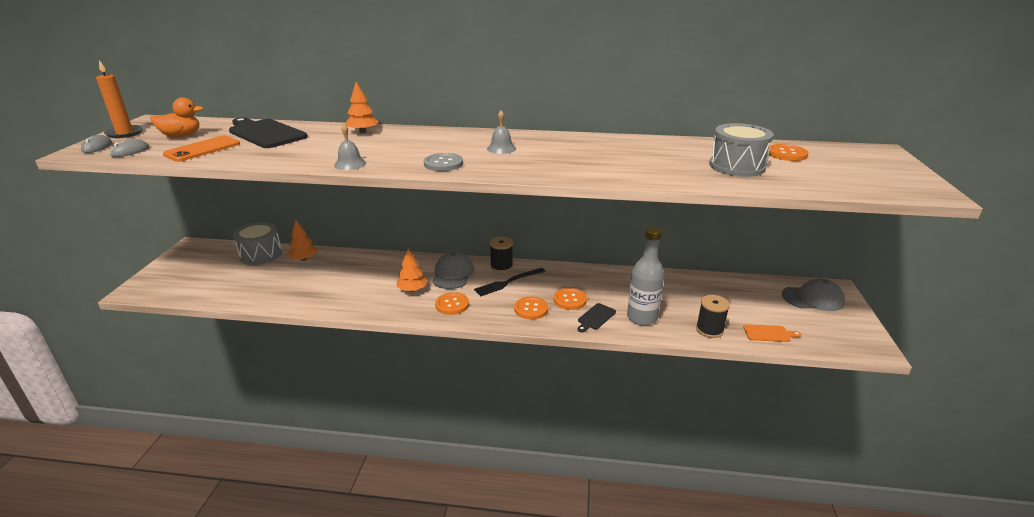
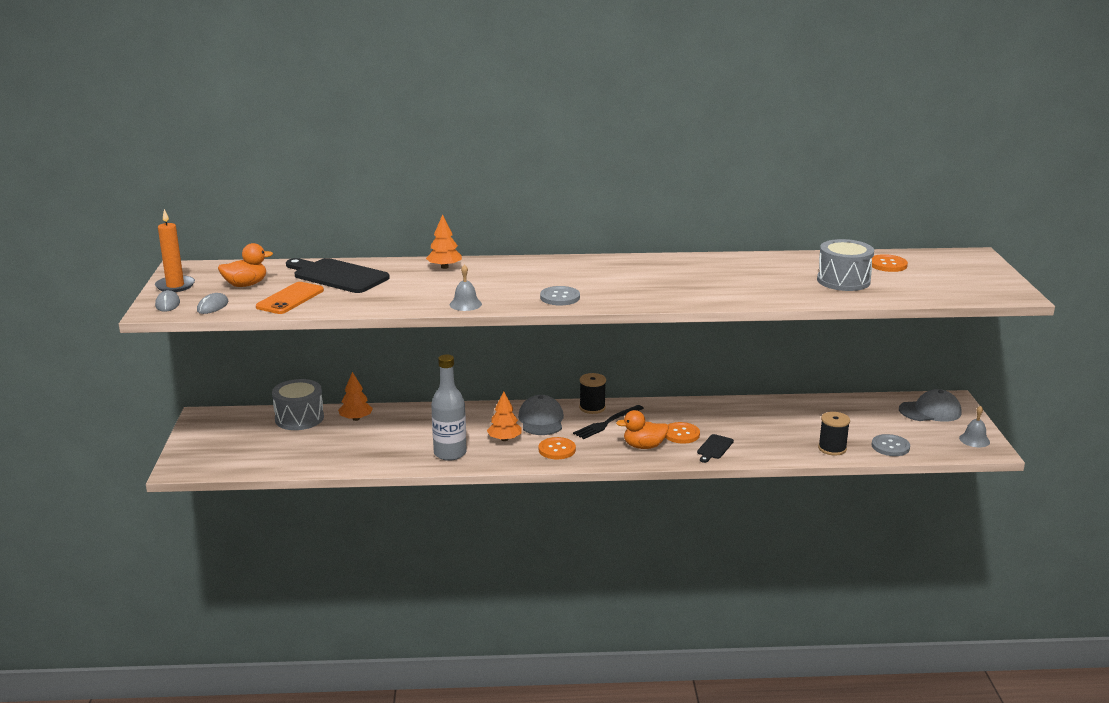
camera: 10 degrees left, 5 degrees down
(501, 148) = (606, 277): grey bell -> grey bell (974, 440)
(531, 309) = (644, 446): orange button -> orange duck
(642, 318) = (762, 444): grey bottle -> grey bottle (450, 453)
(768, 333) = (890, 446): orange cutting board -> grey button

